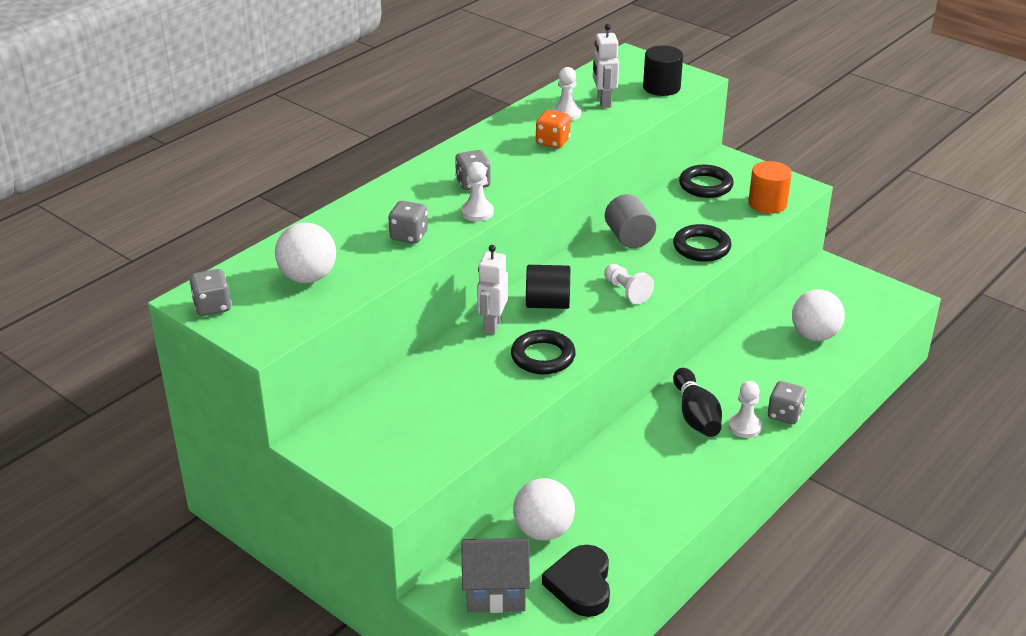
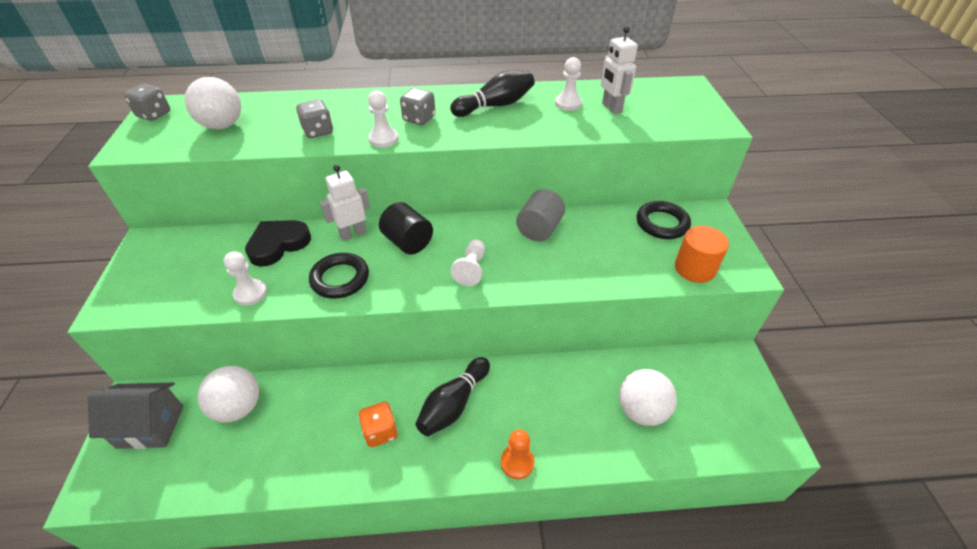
camera: 45 degrees right, 10 degrees up
(495, 592) = (150, 426): grey house -> grey house turned 45 degrees counterclockwise
(513, 143) = (495, 106): none -> black bowling pin
(552, 142) = (522, 118): orange dice -> orange dice (380, 432)
(581, 585) = (189, 472): black heart -> black heart (278, 244)
(603, 102) = (611, 108): white robot -> white robot turned 60 degrees counterclockwise
(661, 87) = (677, 118): black cylinder -> none
(701, 247) = (581, 271): black ring -> none
(744, 427) = (472, 445): white pawn -> white pawn (250, 293)
(784, 415) = (517, 462): grey dice -> orange pawn

